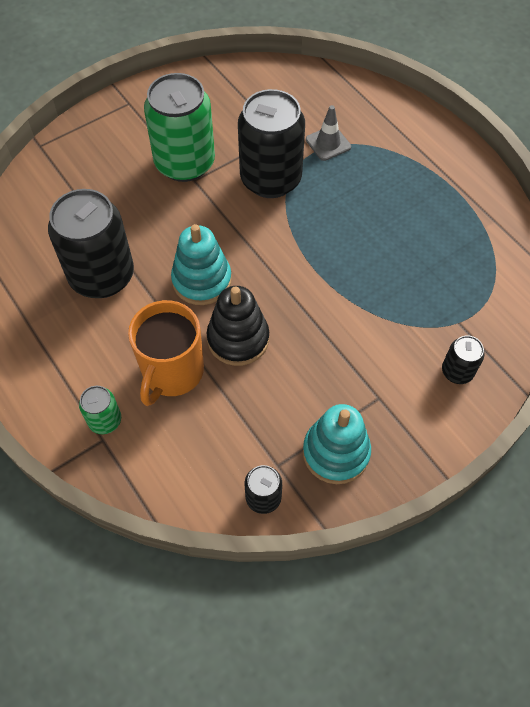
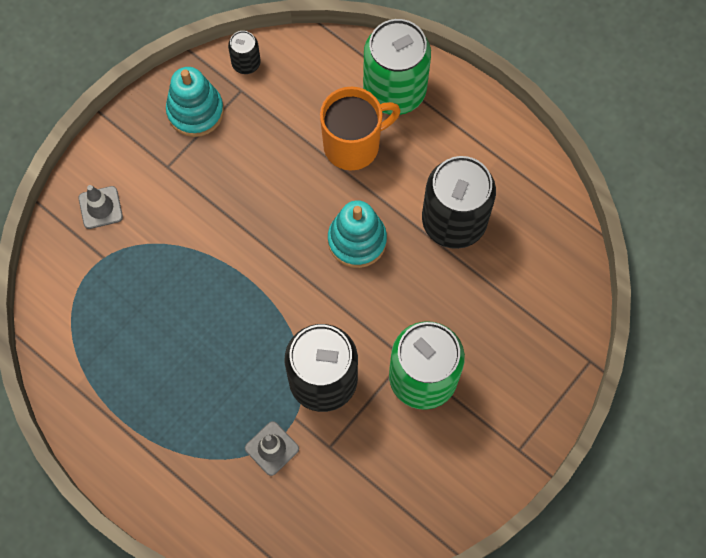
camera: 165 degrees right, 10 degrees up
(105, 420) = (394, 91): green can -> green can, size x2.16
(172, 372) = (353, 145): orange mug -> orange mug turned 60 degrees clockwise
(238, 339) = (304, 190): black stacking toy -> none
(457, 371) = (100, 207): black can -> grey traffic cone

